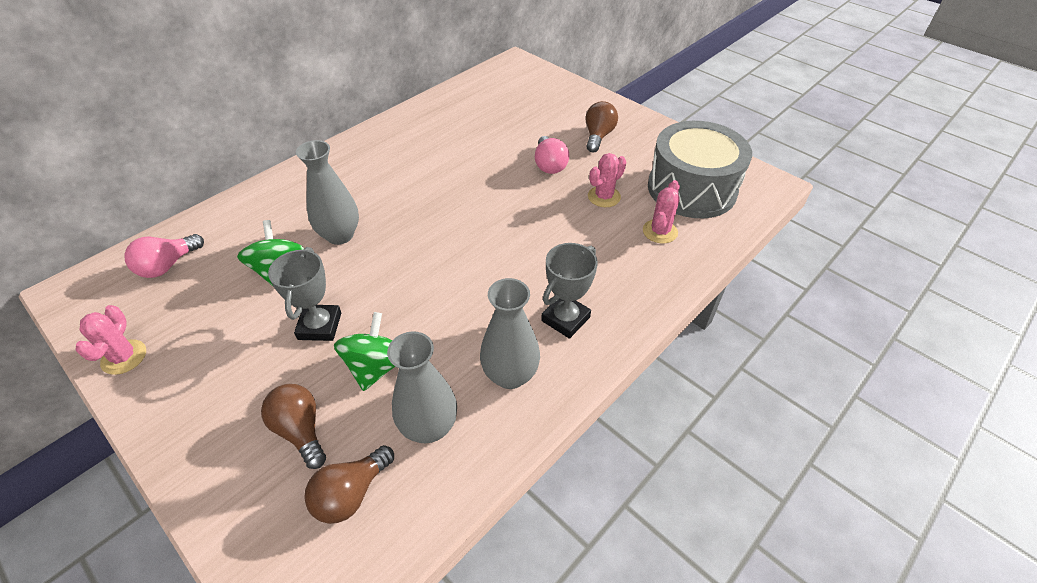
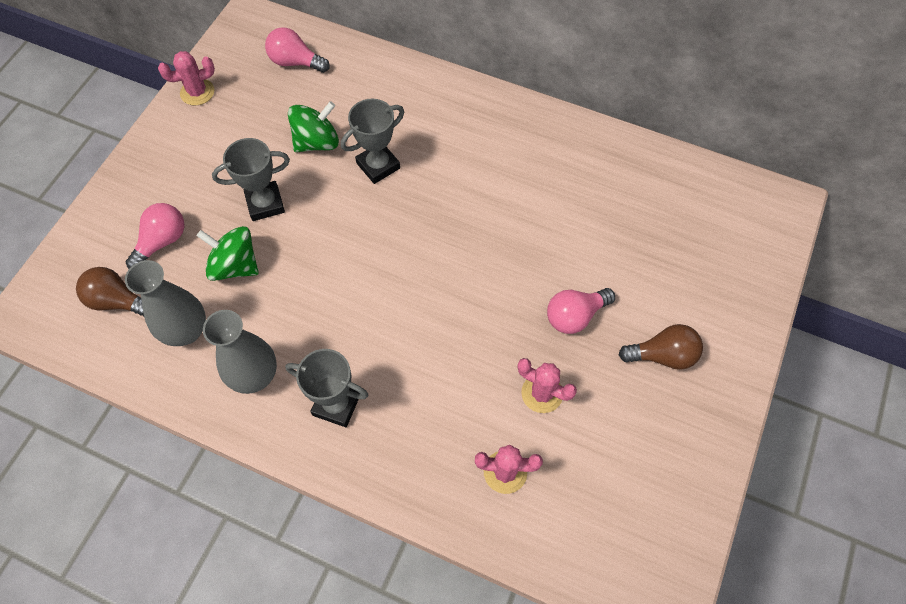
camera: 70 degrees right, 15 degrees up
(301, 430) = (162, 241): brown light bulb -> pink light bulb
(340, 235) = (378, 166): grey vase -> grey trophy
(376, 367) = (235, 265): green spinning top -> green spinning top turned 150 degrees counterclockwise
(691, 188) = (605, 496): grey drum -> none

